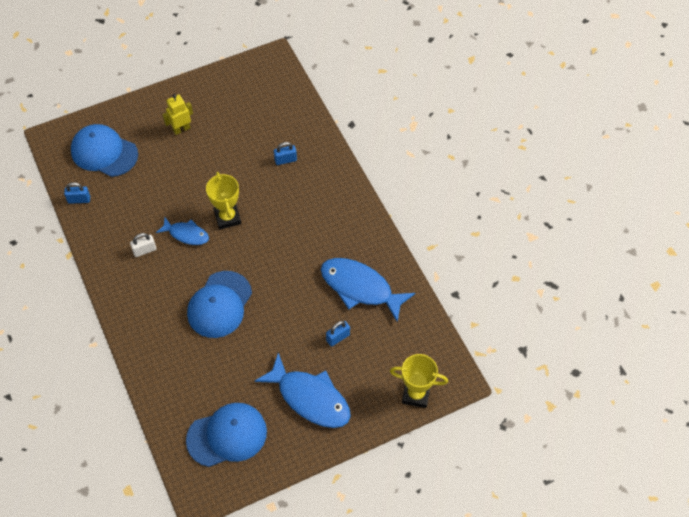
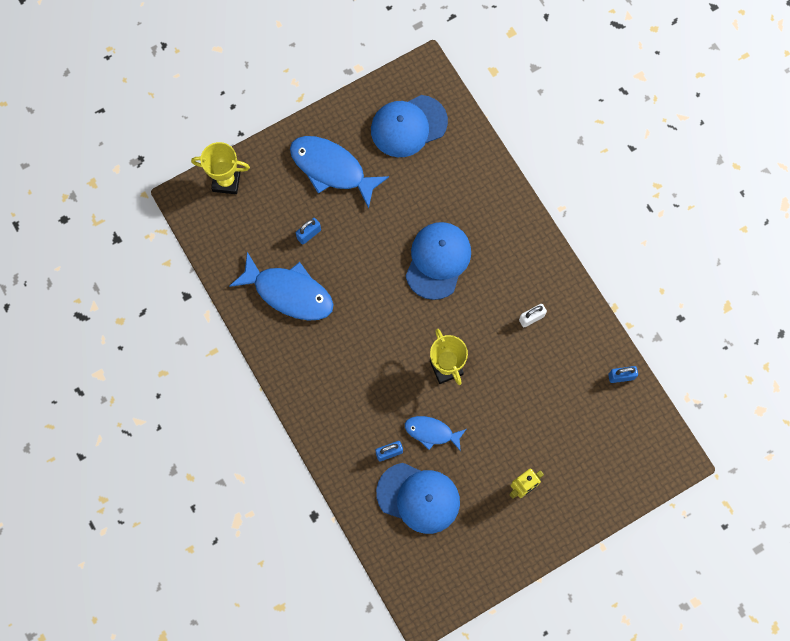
camera: 175 degrees right, 15 degrees up
(104, 152) = (608, 445): blue cap -> blue cap (418, 497)
(186, 234) = (489, 342): blue fish -> blue fish (431, 432)

